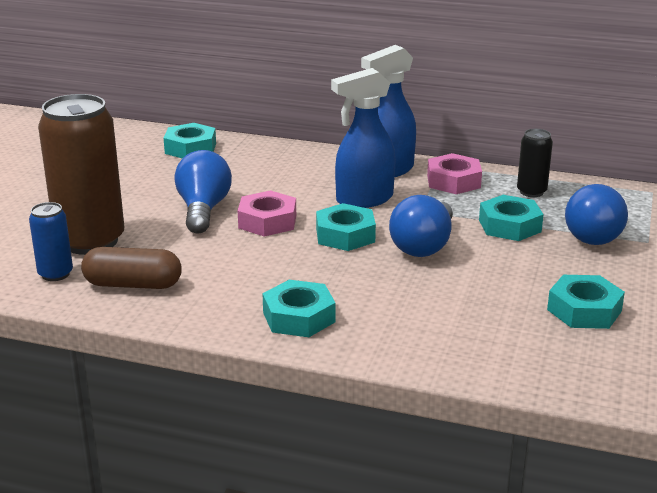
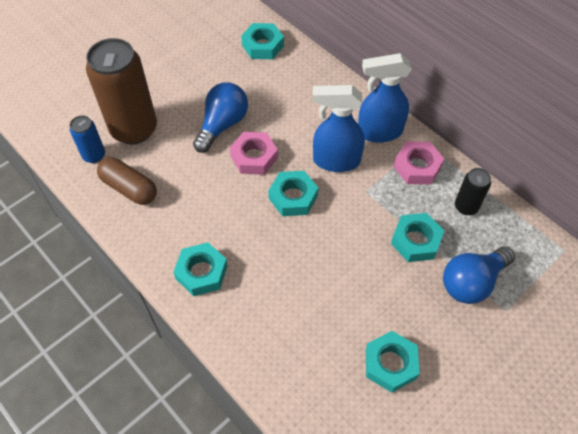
camera: 30 degrees right, 30 degrees up
(424, 246) = (336, 235): blue light bulb -> none

